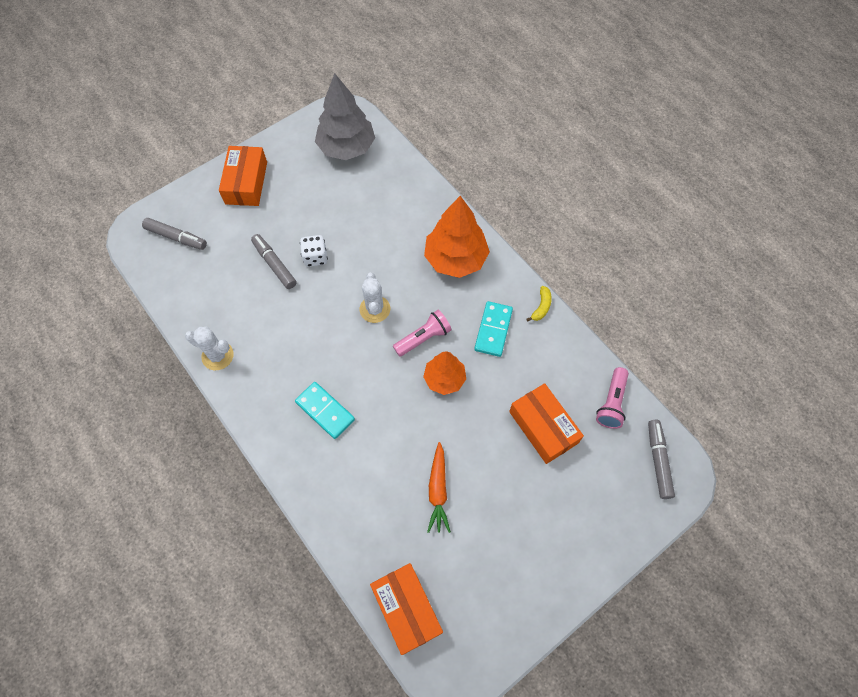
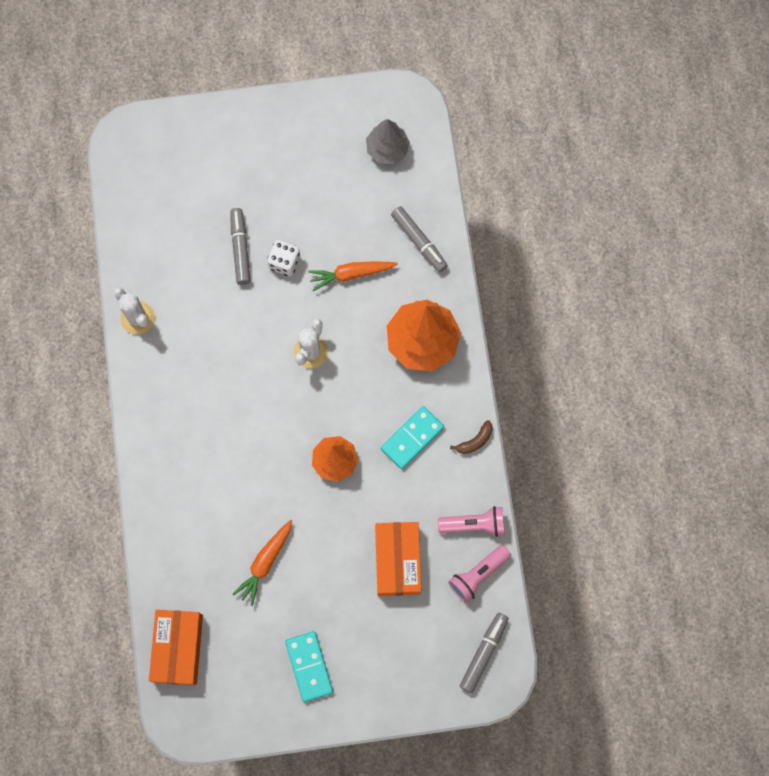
camera: 30 degrees right, 10 degrees up
(176, 237) = (161, 165): grey marker -> grey marker (419, 242)
(246, 183) = (261, 137): orange box -> none
(325, 411) = (206, 429): turquoise domino -> turquoise domino (309, 666)
(347, 147) = (387, 149): grey tree -> grey tree, size x0.61
(372, 240) = (351, 274): none -> orange carrot
(423, 338) = (339, 408): pink flashlight -> pink flashlight (474, 524)
(541, 307) = (475, 441): yellow banana -> brown banana

